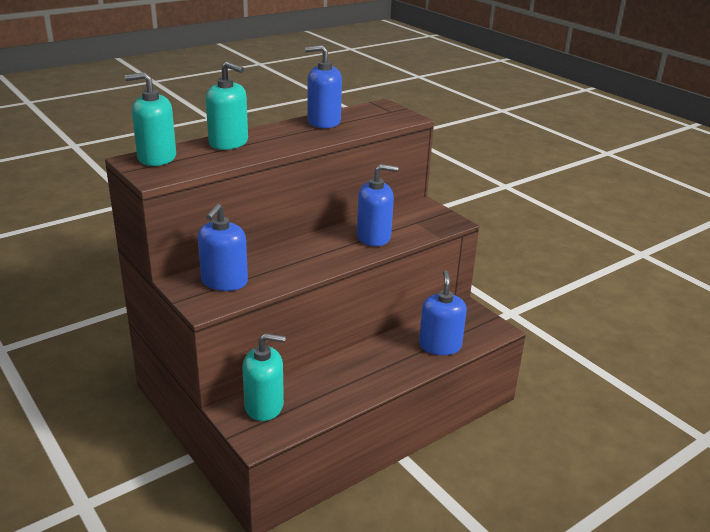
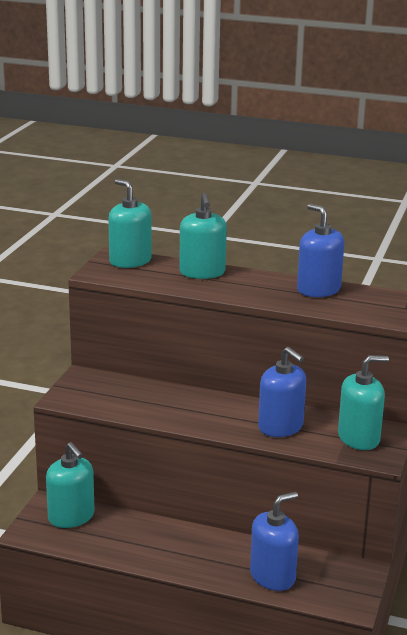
camera: 55 degrees right, 5 degrees down
(224, 281) = (107, 391): blue soap dispenser -> none
(421, 218) = (359, 438): none -> turquoise soap dispenser

